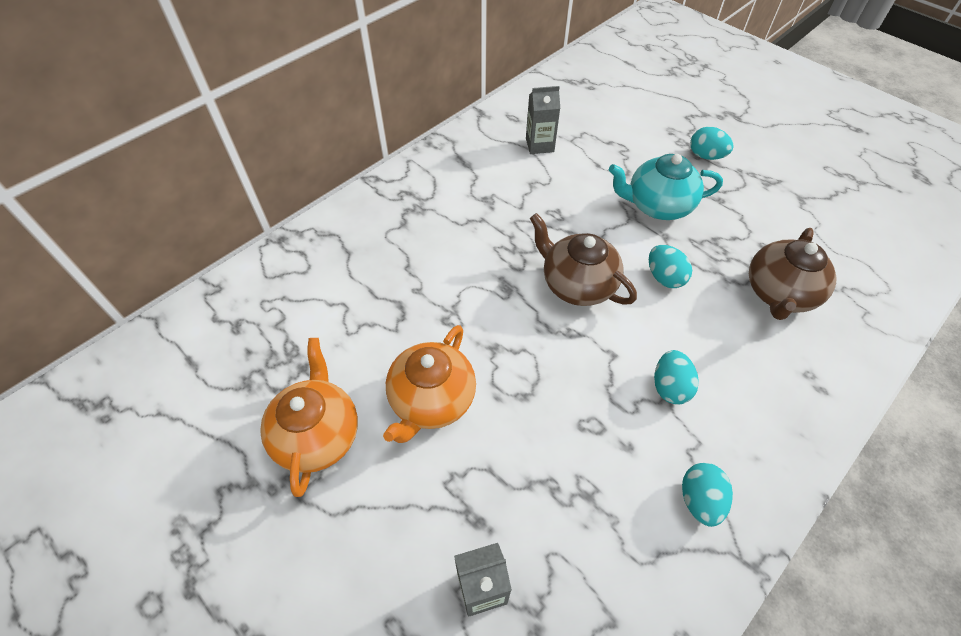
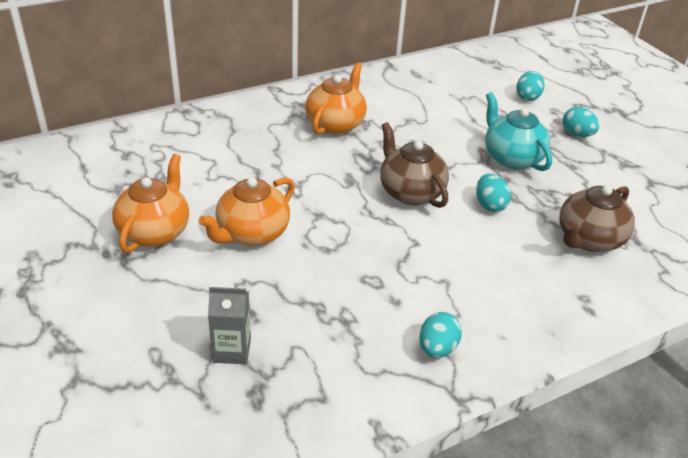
camera: 15 degrees right, 15 degrees down
(458, 211) = (335, 124): none -> orange teapot
(539, 145) = (429, 96): grey carton -> none
(657, 206) = (511, 158): turquoise teapot -> turquoise teapot turned 45 degrees clockwise
(670, 387) = (453, 274): turquoise egg -> turquoise egg (527, 97)

